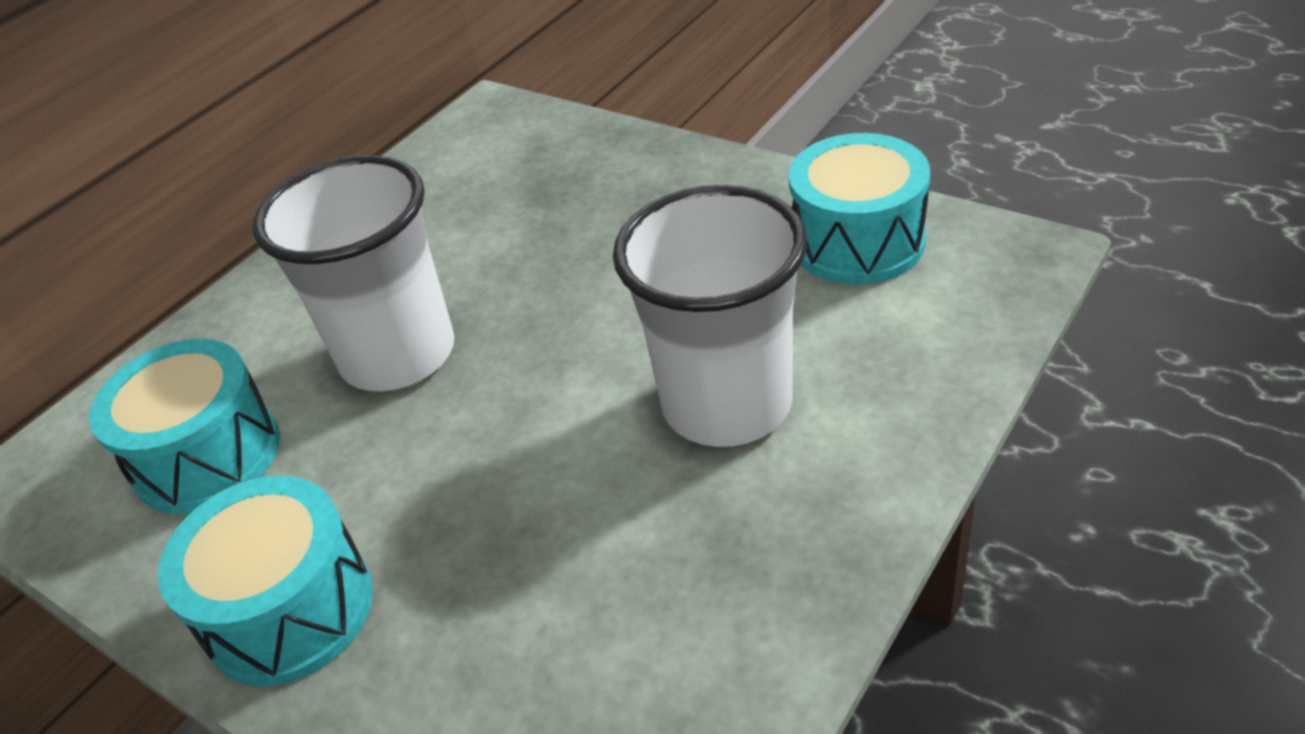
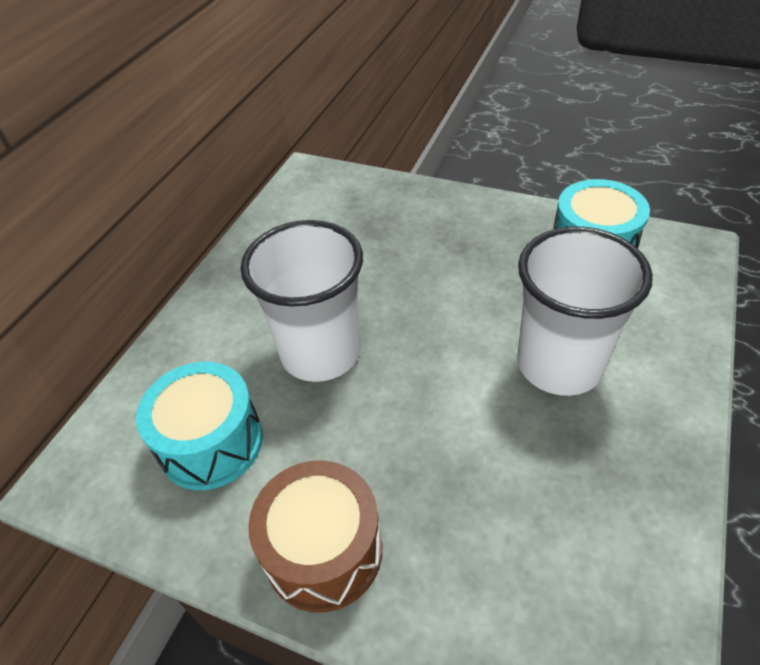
camera: 15 degrees left, 5 degrees up
(290, 609) = (323, 550): turquoise drum -> brown drum

